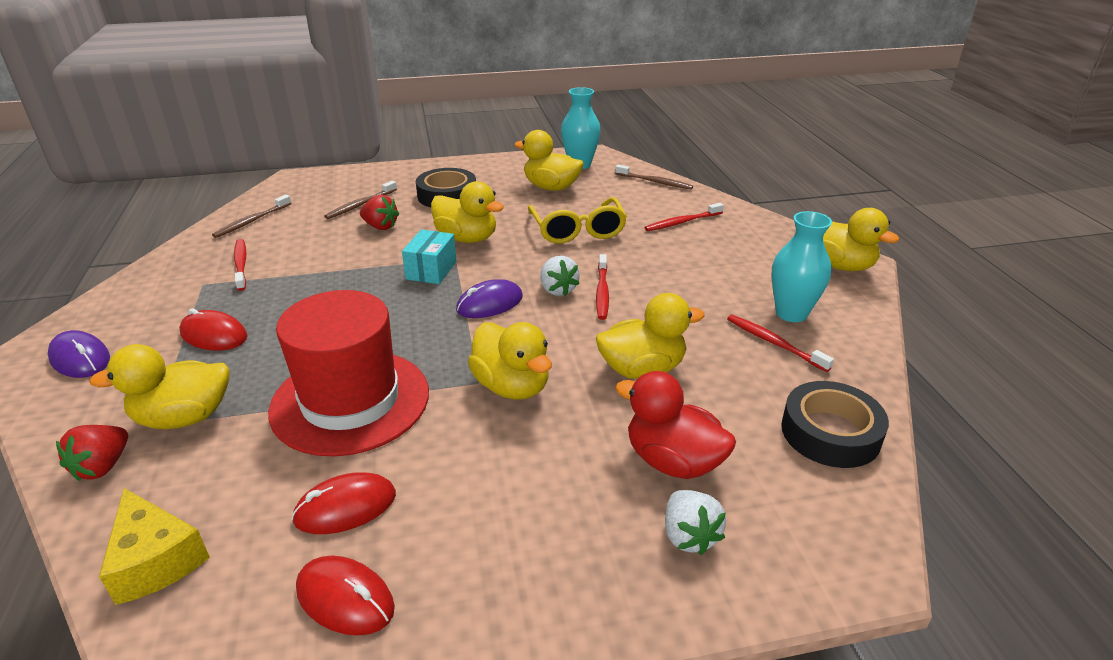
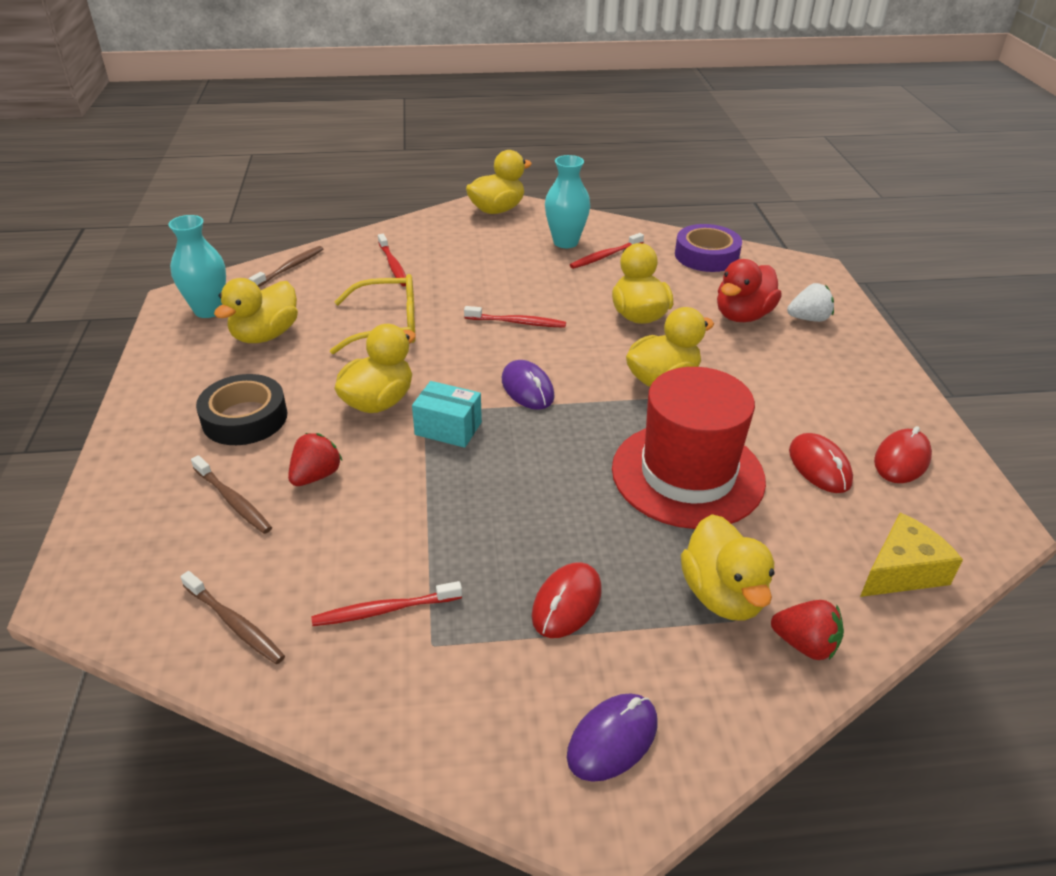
camera: 85 degrees left, 5 degrees up
(557, 290) = (508, 346): white strawberry -> none
(830, 433) = (706, 255): black tape -> purple tape

